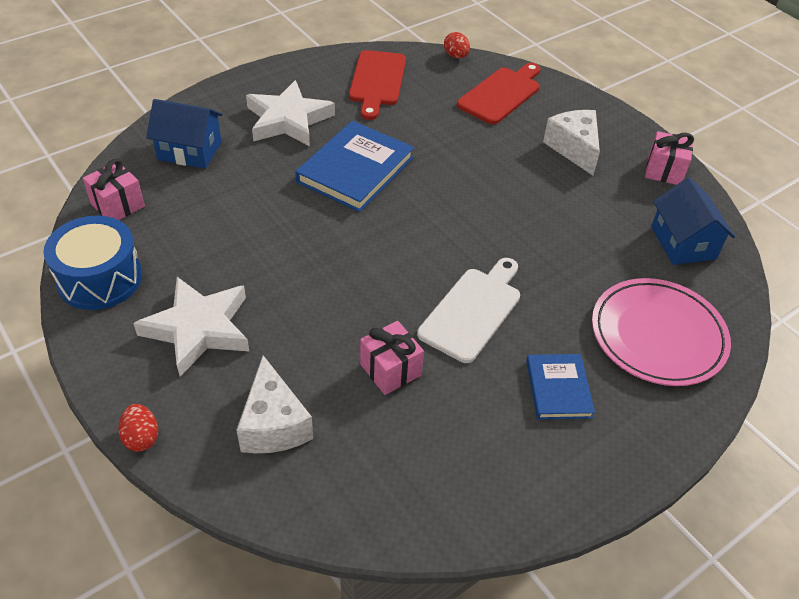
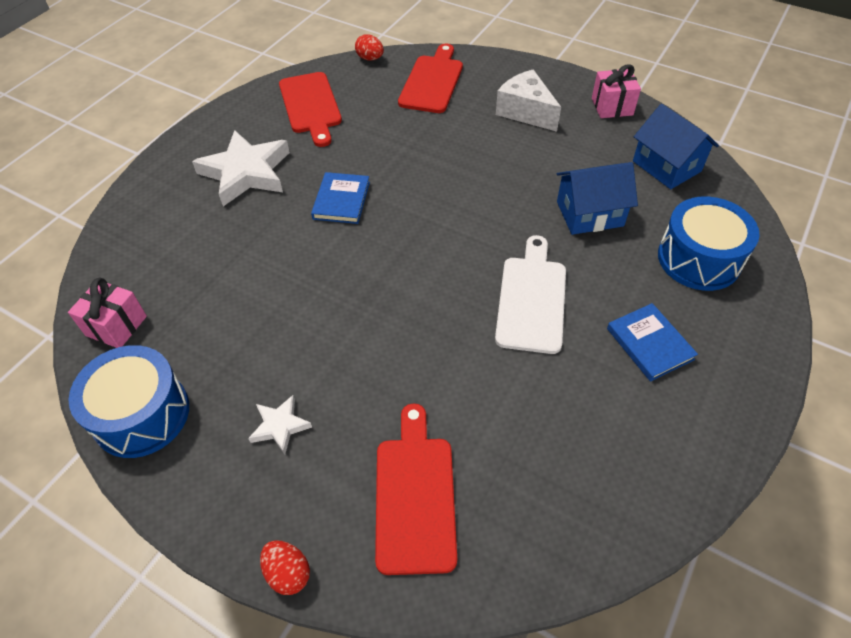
camera: 20 degrees left, 5 degrees up
(189, 151) = (162, 239): blue house -> blue house (589, 214)
(198, 329) = (280, 426): white star -> white star, size x0.49
(273, 424) = (415, 495): white cheese -> red cutting board
(355, 170) = (341, 200): blue book -> blue book, size x0.58
(390, 370) = (492, 389): pink gift -> none
(658, 335) = (699, 259): pink plate -> blue drum

